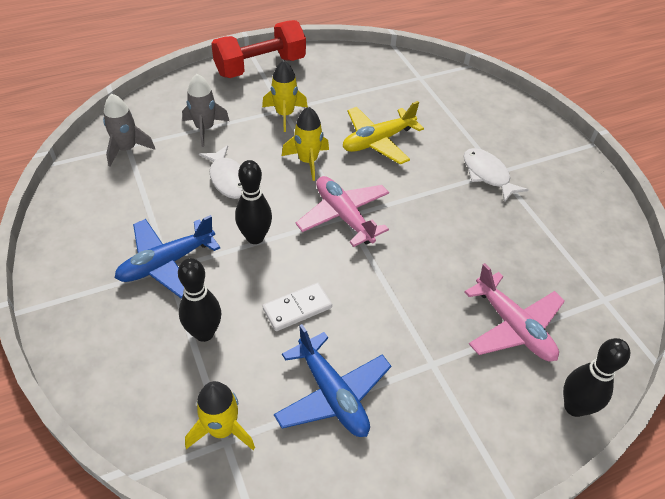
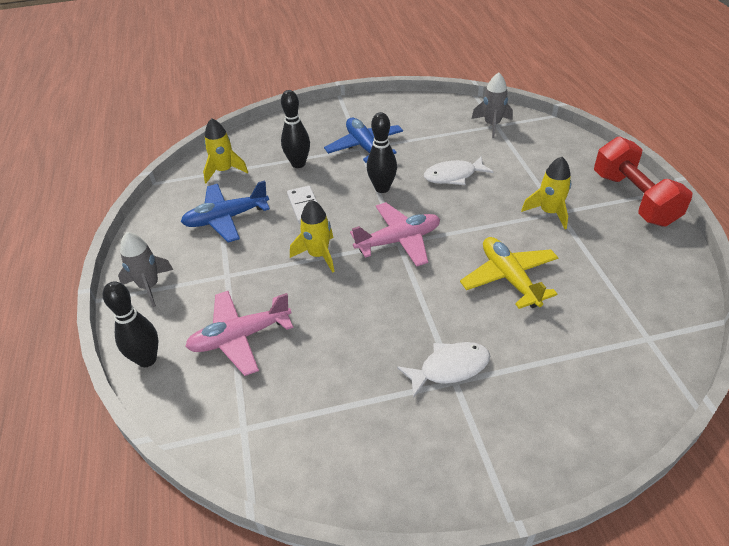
camera: 105 degrees right, 5 degrees down
(205, 129) = (522, 163): grey rocket -> grey rocket (149, 286)
(308, 161) = (476, 223): yellow rocket -> yellow rocket (318, 255)

